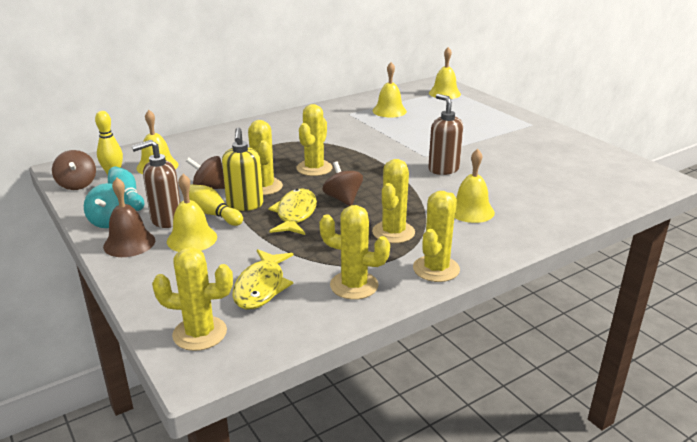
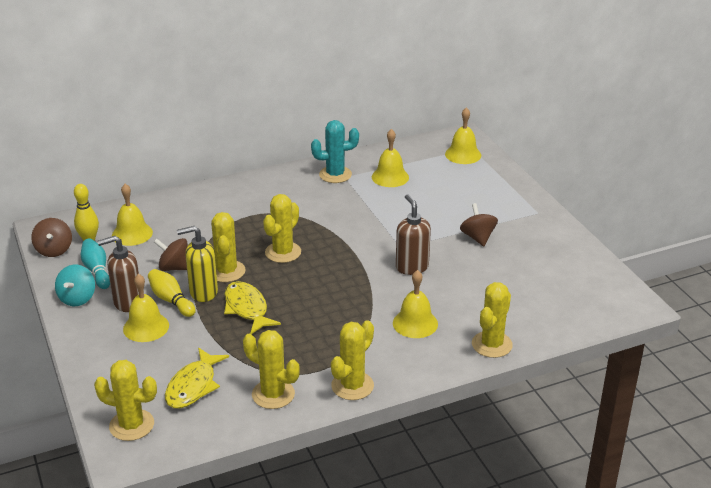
camera: 10 degrees right, 5 degrees up
(129, 243) = (90, 325): brown bell -> none
(245, 205) = (203, 292): yellow soap dispenser -> yellow soap dispenser turned 75 degrees clockwise
(295, 214) = (247, 308): yellow fish -> yellow fish turned 45 degrees counterclockwise
(339, 113) = (335, 175): none -> turquoise cactus
(343, 199) = (297, 295): brown spinning top -> brown spinning top (478, 237)
(393, 232) = (330, 340): yellow cactus -> yellow cactus (492, 344)

